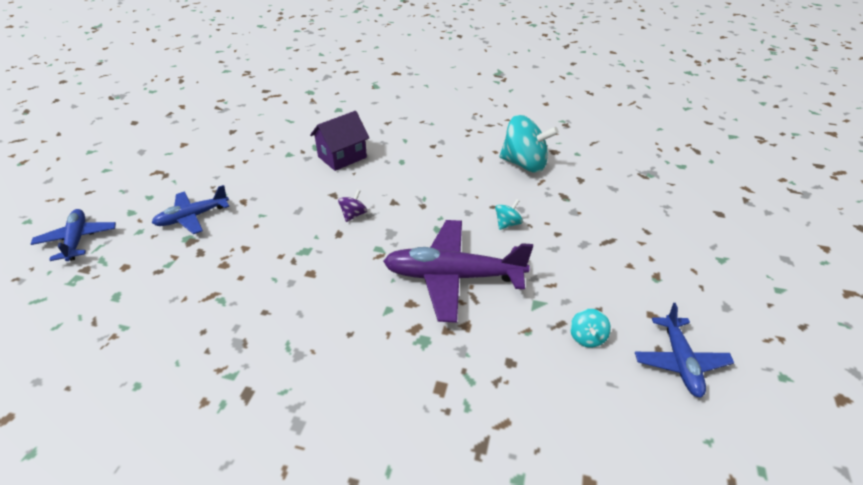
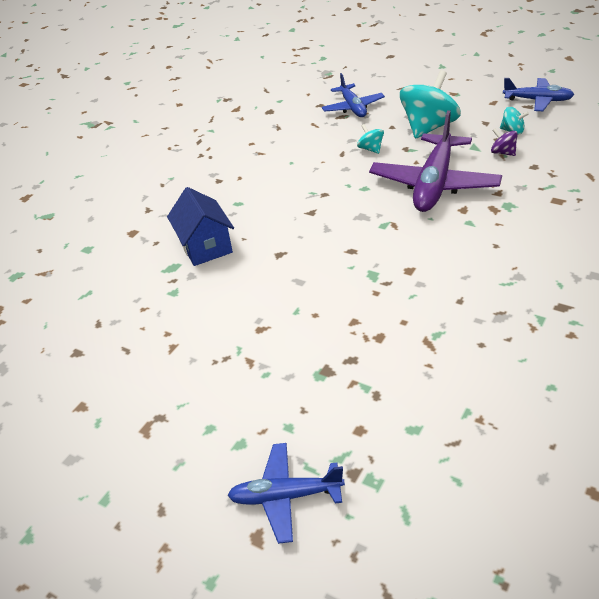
camera: 70 degrees left, 0 degrees up
(192, 217) = (278, 374): blue plane -> blue plane (353, 107)
(342, 157) = (205, 246): purple house -> blue house
(353, 215) = (323, 239): purple spinning top -> purple spinning top (503, 153)
(524, 164) = (282, 129): turquoise spinning top -> turquoise spinning top (429, 127)

